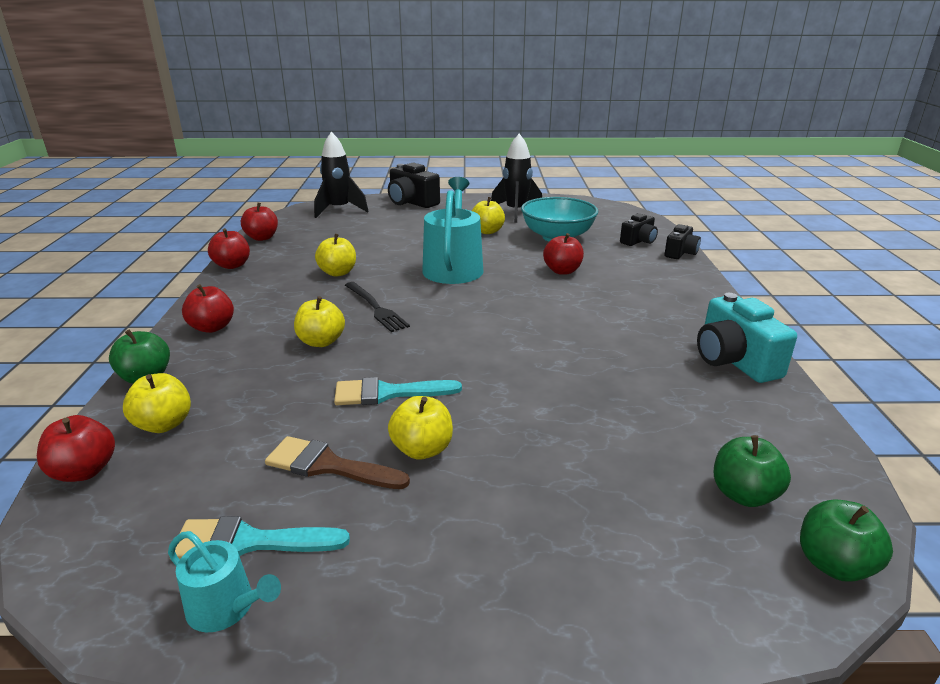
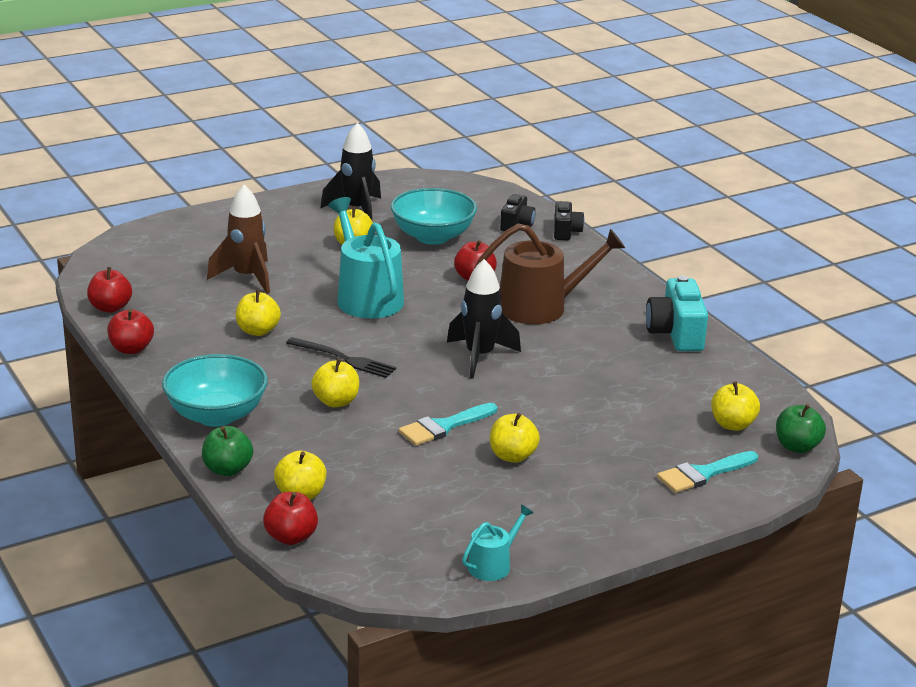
camera: 30 degrees left, 0 degrees up
(212, 327) = (216, 415): red apple -> turquoise bowl
(226, 607) = (493, 565): turquoise watering can -> turquoise watering can turned 45 degrees counterclockwise
(248, 542) = (464, 536): turquoise brush -> turquoise brush (703, 474)
(328, 466) = (460, 484): brown brush -> none
(339, 210) = (146, 249): black rocket -> black rocket (479, 356)
(381, 237) = (247, 277): none -> brown rocket
(411, 202) = (220, 219): black camera -> none
(602, 305) = (540, 307): none -> brown watering can
(734, 361) = (676, 333): turquoise camera -> turquoise camera turned 45 degrees clockwise
(743, 494) = (732, 425): green apple -> yellow apple

